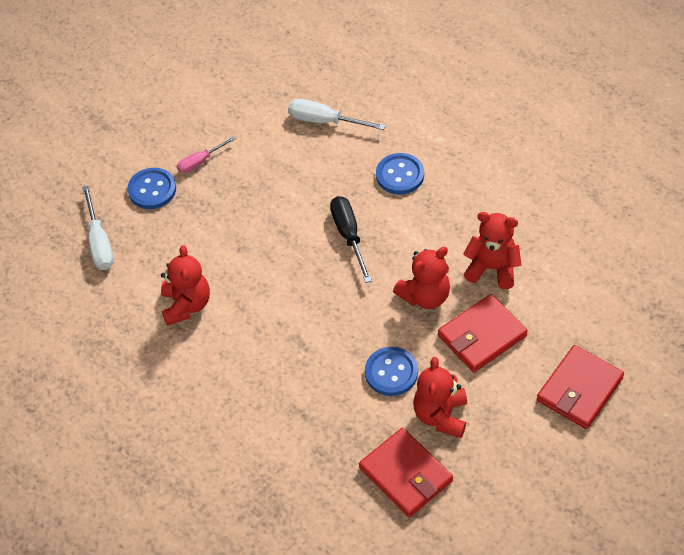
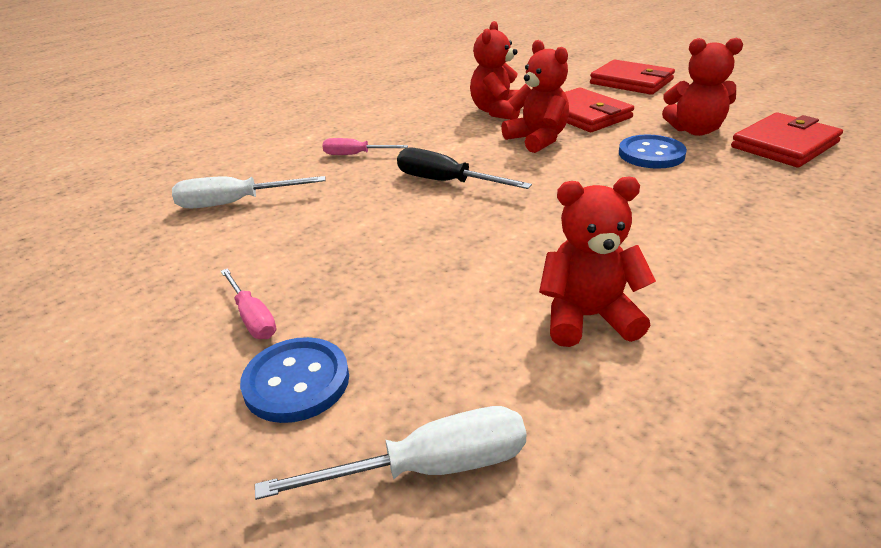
camera: 90 degrees left, 20 degrees down
(325, 121) = (235, 203): white screwdriver -> white screwdriver turned 60 degrees clockwise
(349, 236) = (446, 182): black screwdriver -> black screwdriver turned 45 degrees clockwise
(400, 175) = (355, 155): blue button -> pink screwdriver

